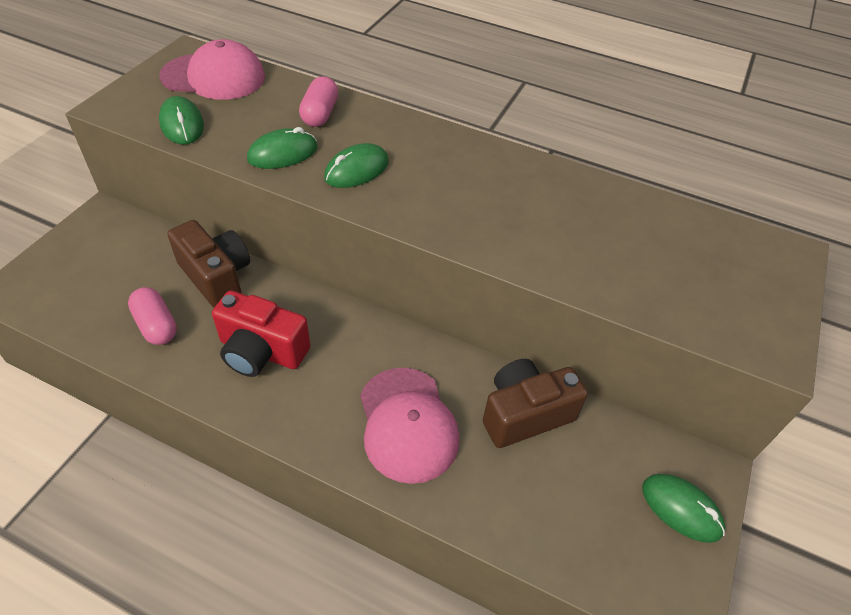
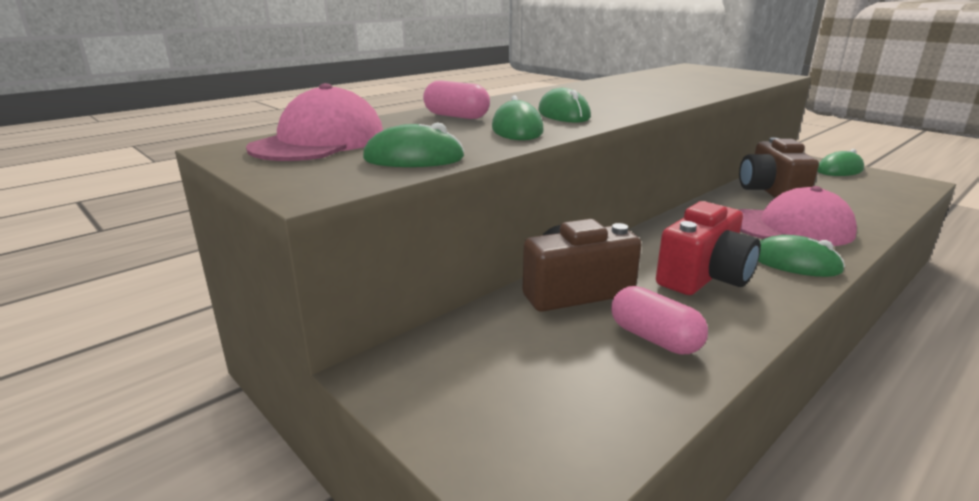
camera: 65 degrees left, 25 degrees down
(156, 325) = (654, 338): pink capsule -> pink capsule turned 60 degrees clockwise
(311, 418) = (795, 263): none -> green mouse

